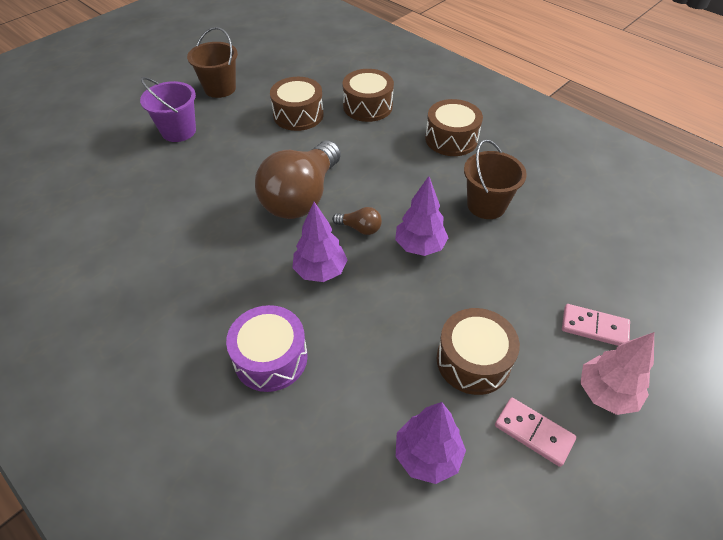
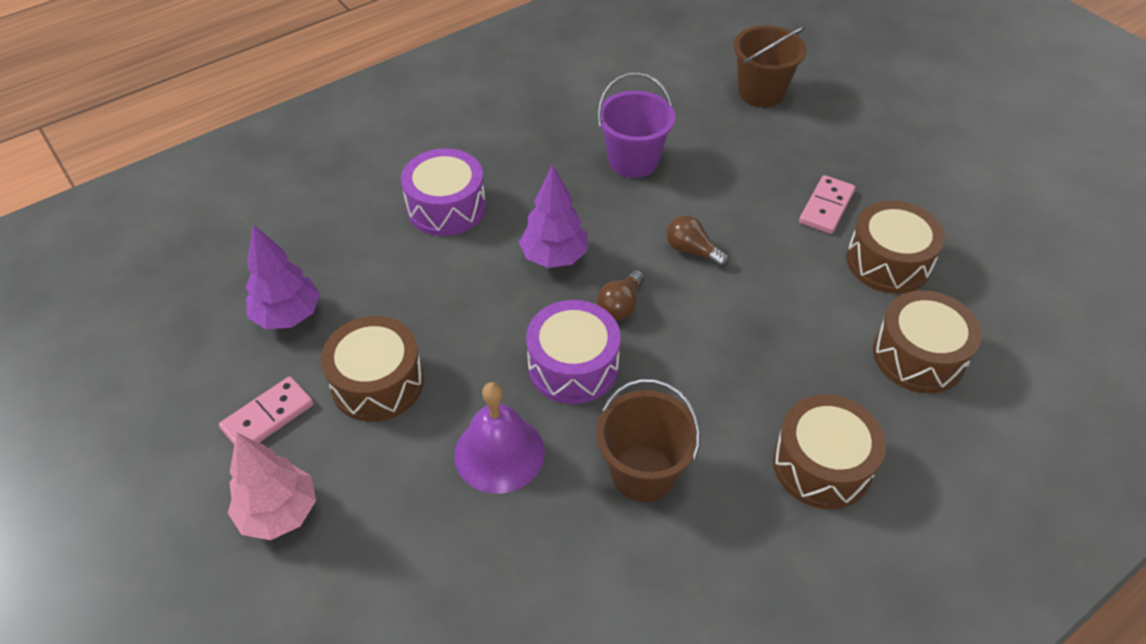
camera: 100 degrees right, 0 degrees up
(178, 131) = (843, 135): purple bucket -> purple bucket (633, 161)
(220, 88) = (955, 175): brown bucket -> brown bucket (761, 92)
(301, 197) = (692, 251): brown light bulb -> brown light bulb, size x0.41
(419, 246) = (573, 366): purple tree -> purple drum
(502, 274) = (499, 453): none -> purple bell
(594, 327) = (375, 541): pink domino -> pink domino (826, 207)

